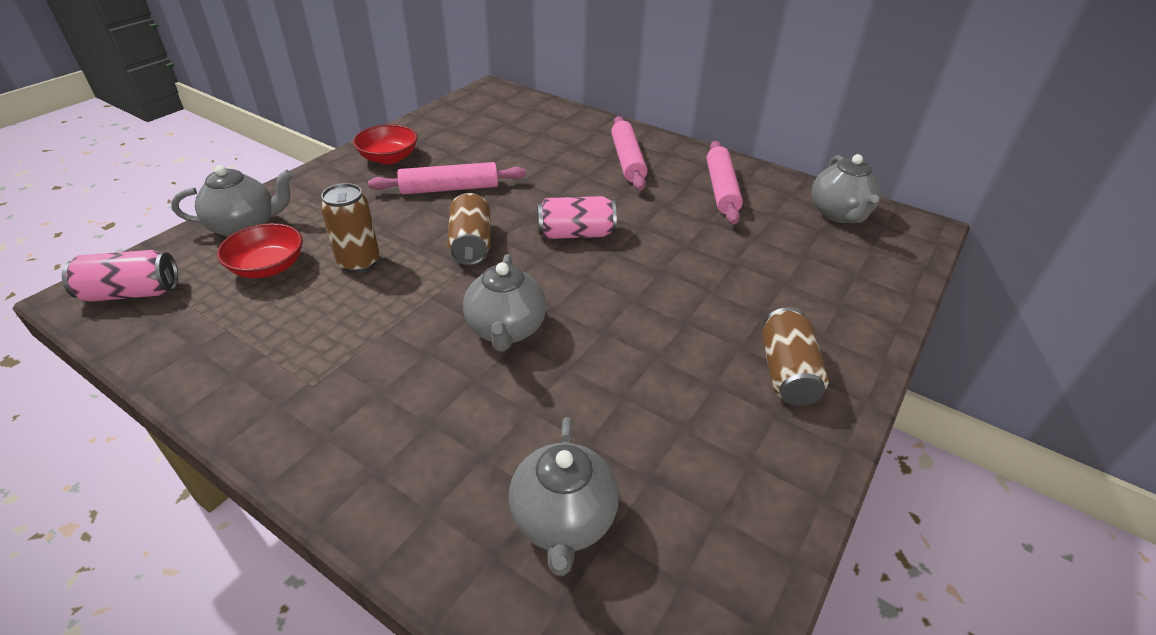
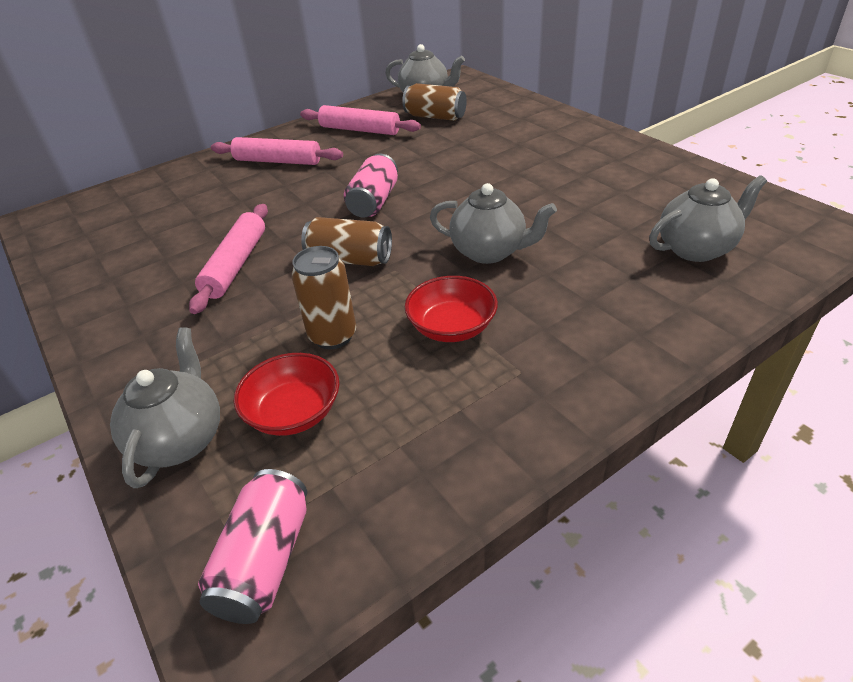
camera: 65 degrees left, 0 degrees up
(389, 158) = (123, 305): red bowl -> red bowl (452, 327)
(563, 521) = (696, 248): grey teapot -> grey teapot turned 45 degrees counterclockwise
(787, 372) = (580, 148): brown can -> brown can (435, 117)

